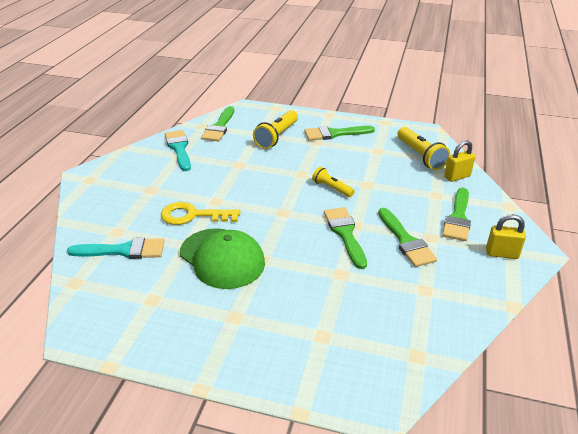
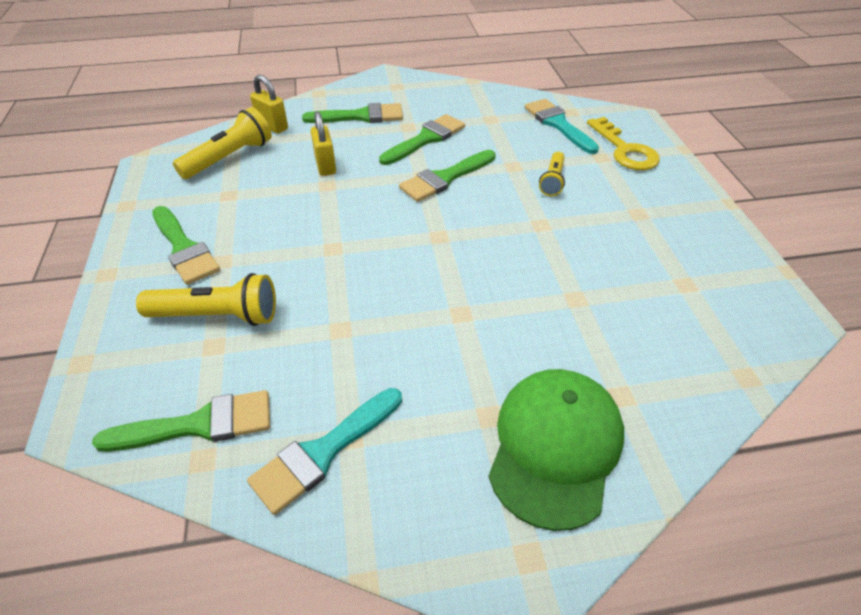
camera: 115 degrees left, 10 degrees up
(123, 250) = (647, 360): turquoise brush -> turquoise brush (558, 124)
(193, 215) = (513, 322): yellow key -> yellow key (624, 150)
(222, 258) = (569, 256): green cap -> green cap (555, 447)
(332, 188) = (354, 211): yellow flashlight -> yellow flashlight (552, 181)
(501, 254) = (405, 90): yellow padlock -> yellow padlock (325, 166)

